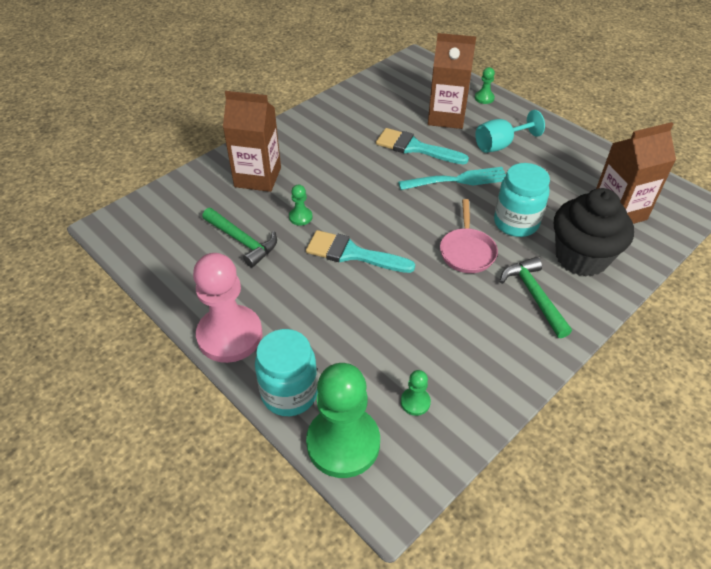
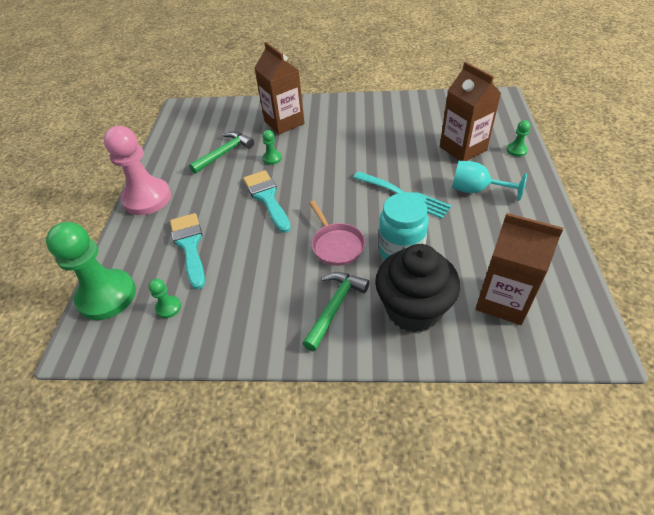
camera: 50 degrees right, 0 degrees up
(242, 241) = (224, 153): green hammer -> green hammer turned 135 degrees counterclockwise
(289, 393) = (125, 249): turquoise jar -> none
(415, 147) = (406, 157): turquoise brush -> turquoise brush (190, 245)
(467, 251) = (336, 245): pink pan -> pink pan turned 75 degrees counterclockwise

